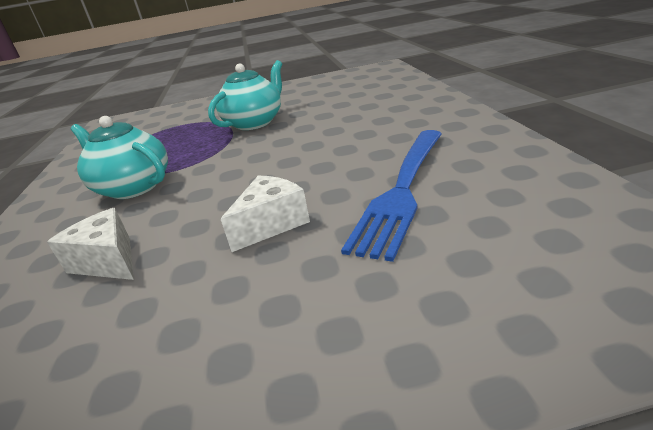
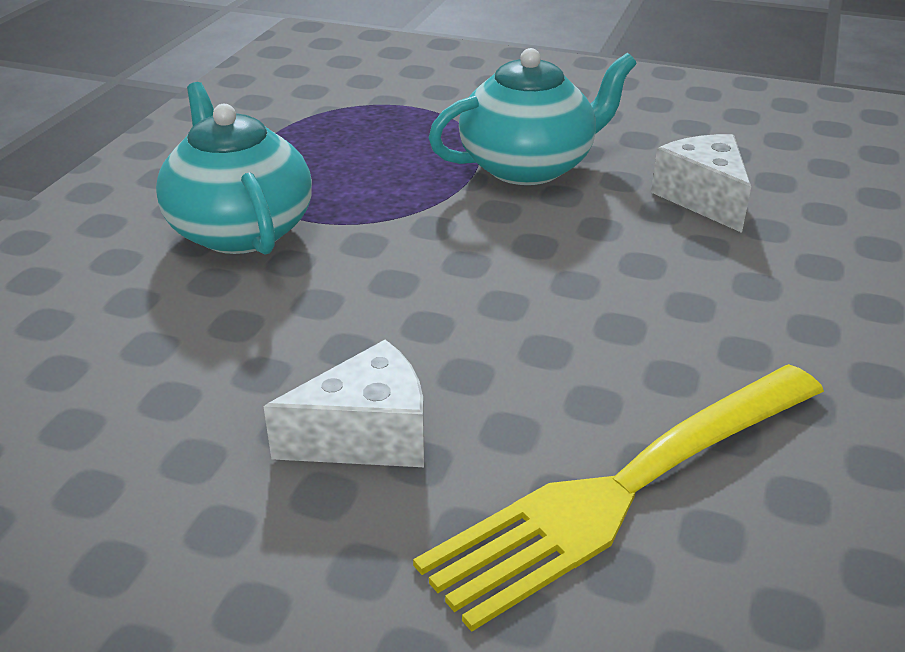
camera: 25 degrees right, 5 degrees up
(108, 261) = (113, 373): white cheese -> white cheese (703, 198)
(402, 190) = (625, 489): blue fork -> yellow fork

